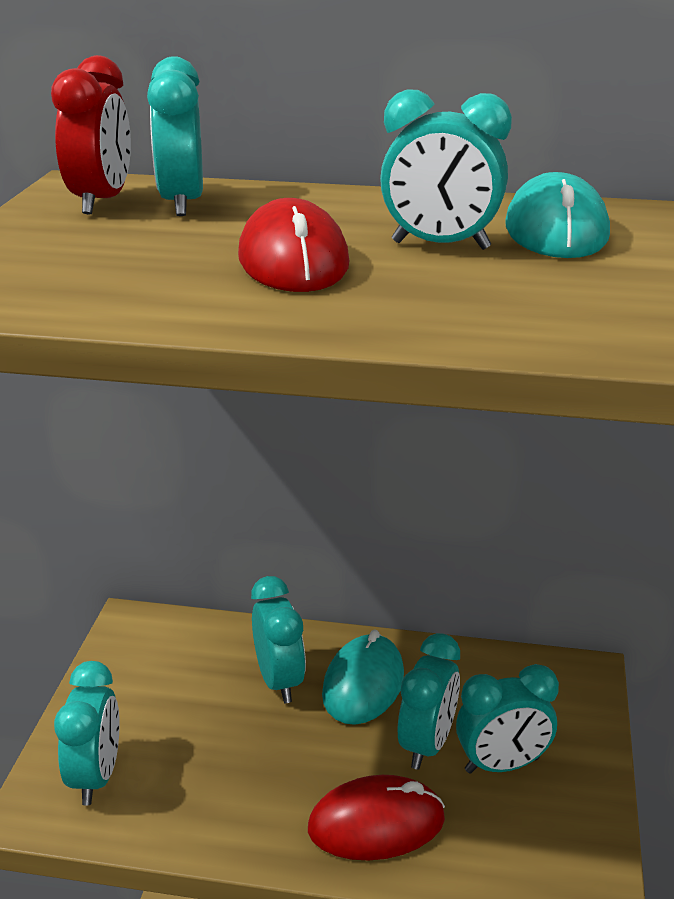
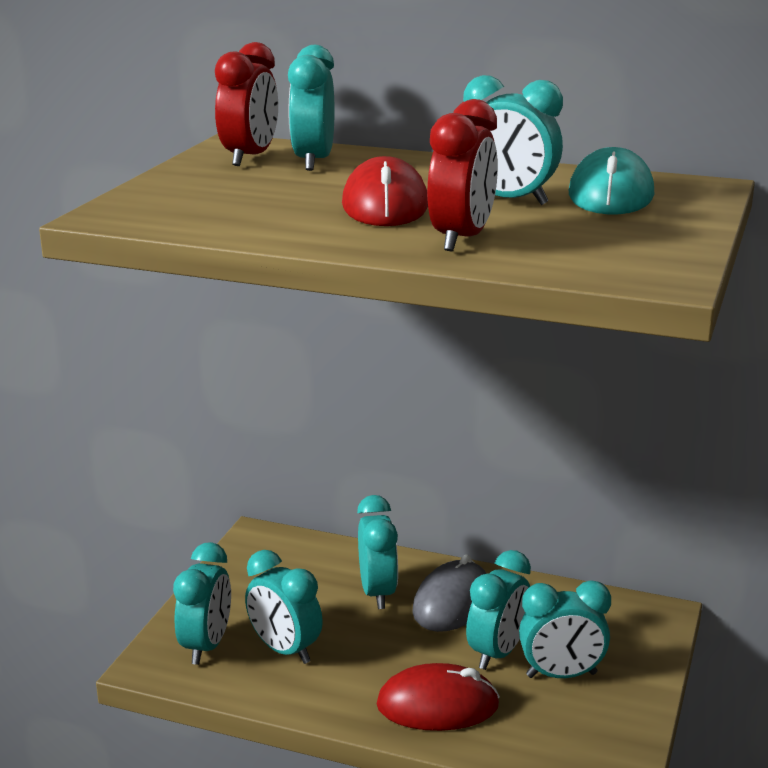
camera: 10 degrees right, 5 degrees down
(188, 771) = (285, 650): none -> turquoise clock
(363, 684) = (452, 602): turquoise mouse -> grey mouse
(410, 306) = (461, 239): none -> red clock

